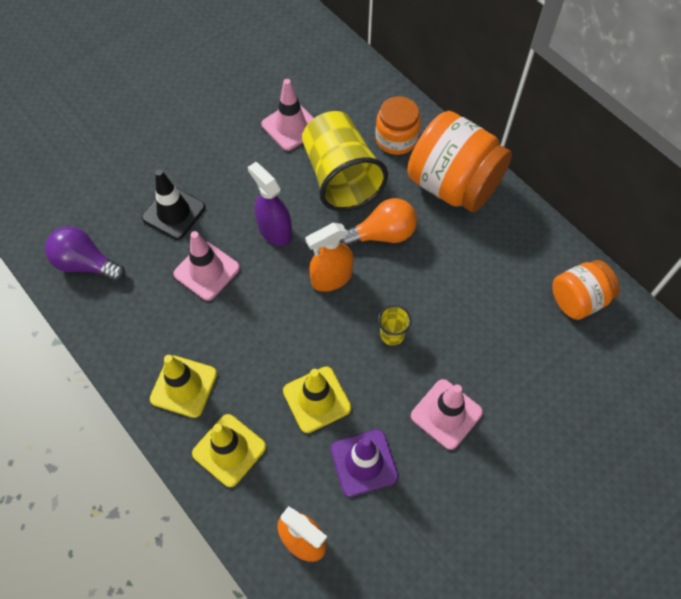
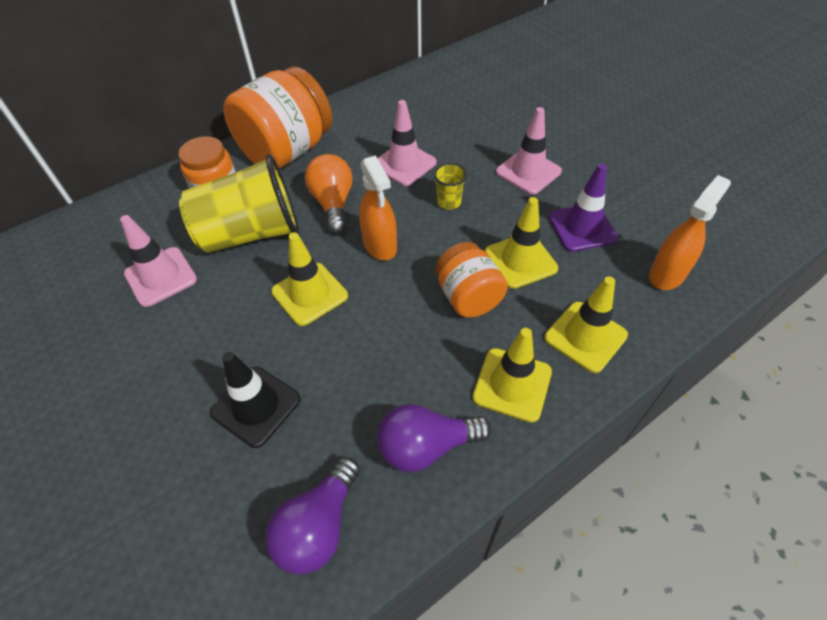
camera: 85 degrees left, 10 degrees down
(135, 325) = (426, 446): none -> purple light bulb
(207, 271) = (354, 364): pink traffic cone -> pink traffic cone (404, 164)
(275, 231) = (309, 294): purple spray bottle -> yellow traffic cone
(578, 299) = (420, 91): orange jar -> orange jar (468, 297)

